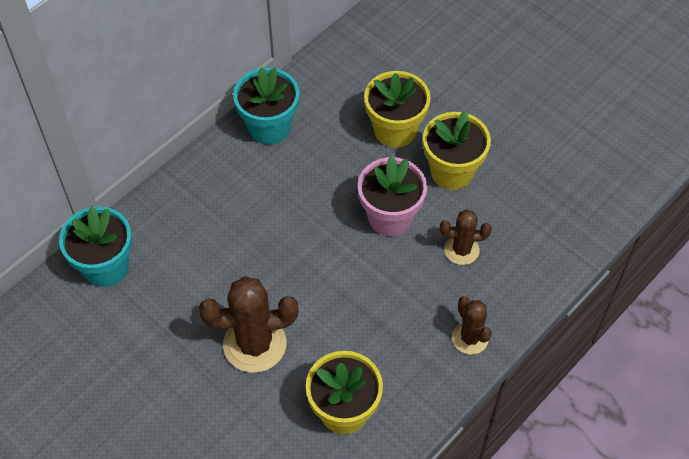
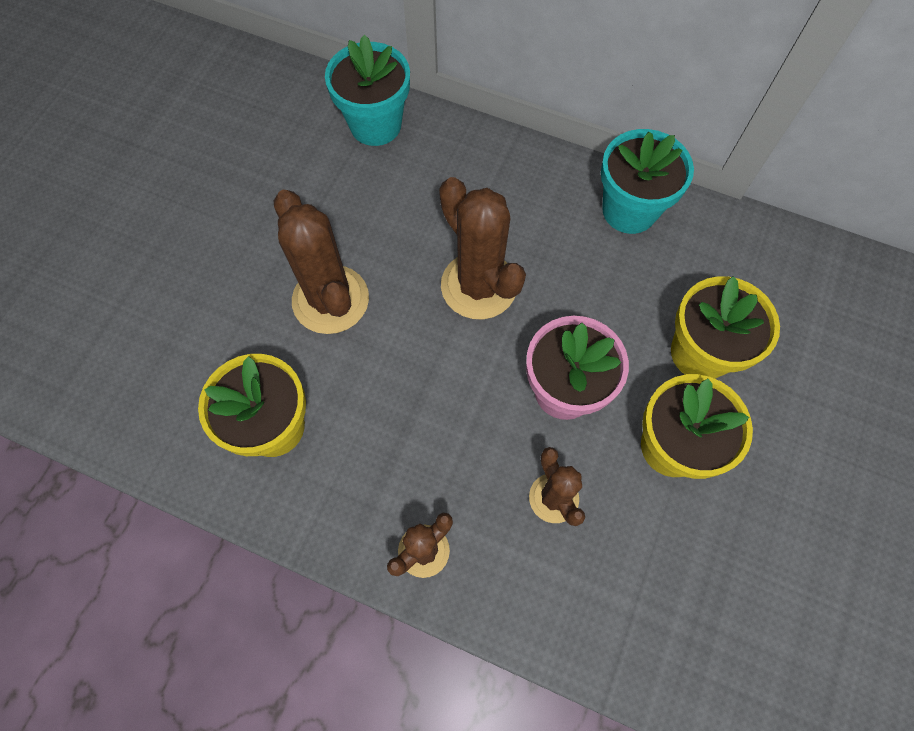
camera: 70 degrees right, 10 degrees up
(287, 241) = (478, 286): none -> brown cactus

